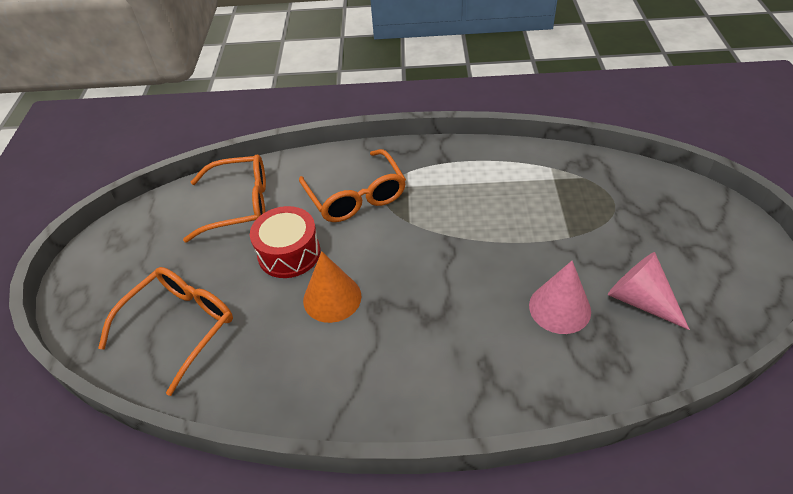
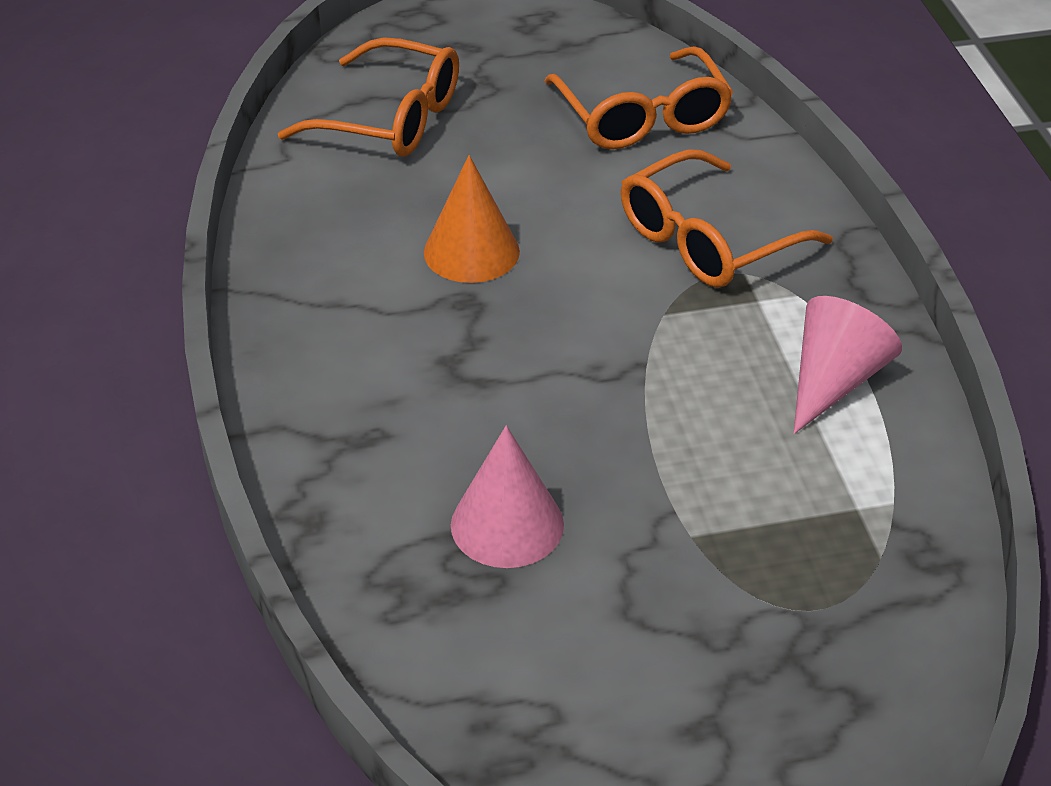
camera: 75 degrees right, 5 degrees down
(289, 253) = (552, 190): red drum -> none
(640, 300) = (550, 641): pink cone -> pink cone (833, 381)

